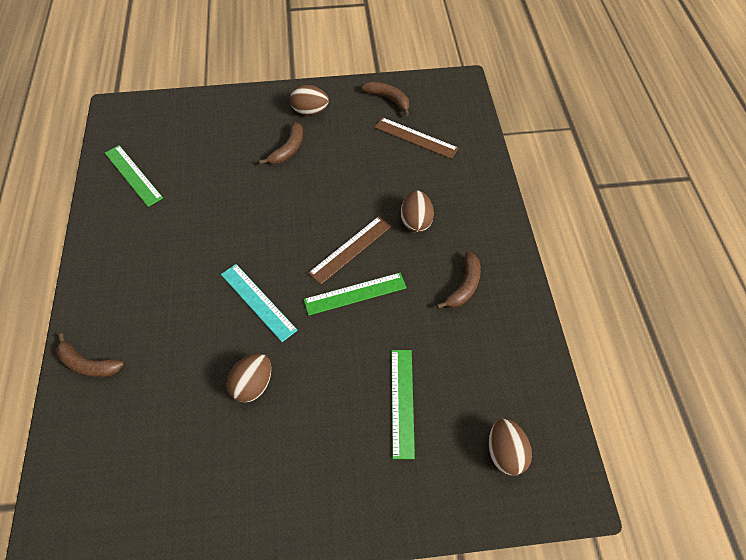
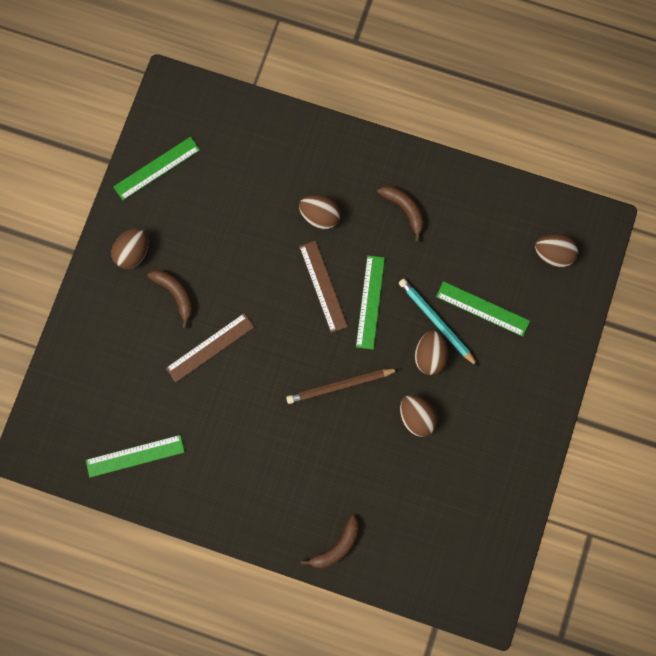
camera: 65 degrees left, 20 degrees up
(258, 301) = (340, 386): turquoise ruler -> brown pencil
(325, 370) = (430, 356): none -> brown egg
(365, 362) = (436, 322): none -> turquoise pencil
(389, 99) = (156, 168): brown banana -> green ruler
(416, 138) = (221, 167): brown ruler -> brown ruler (210, 347)

